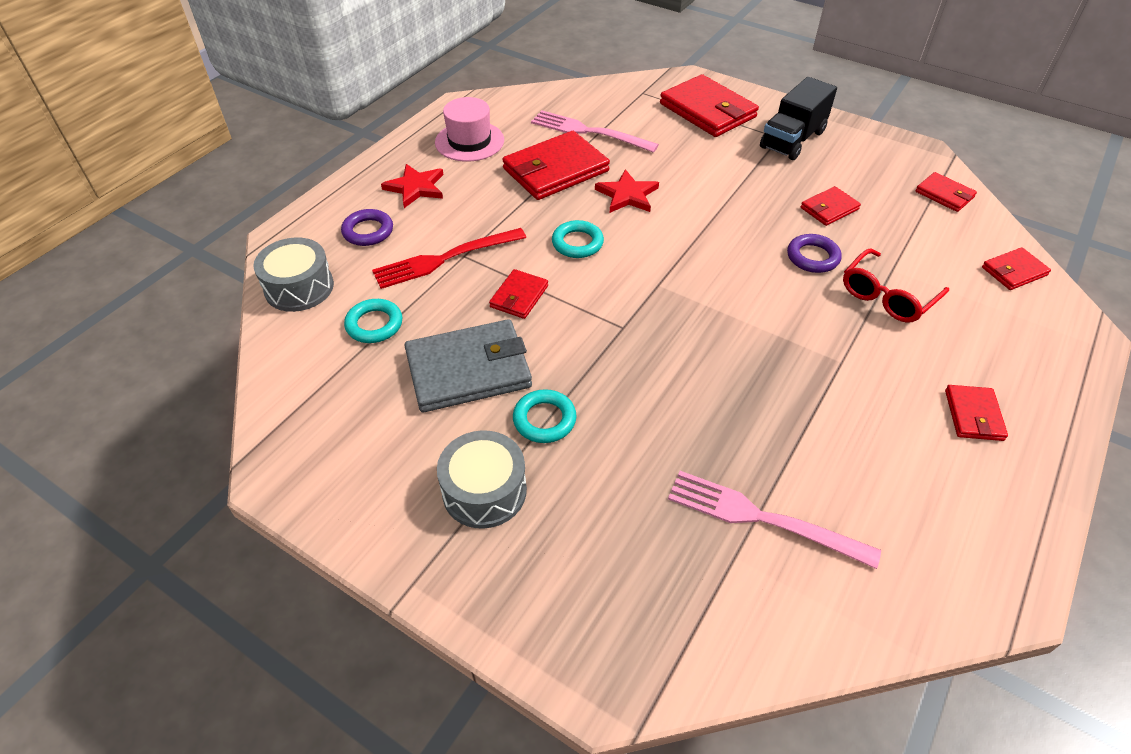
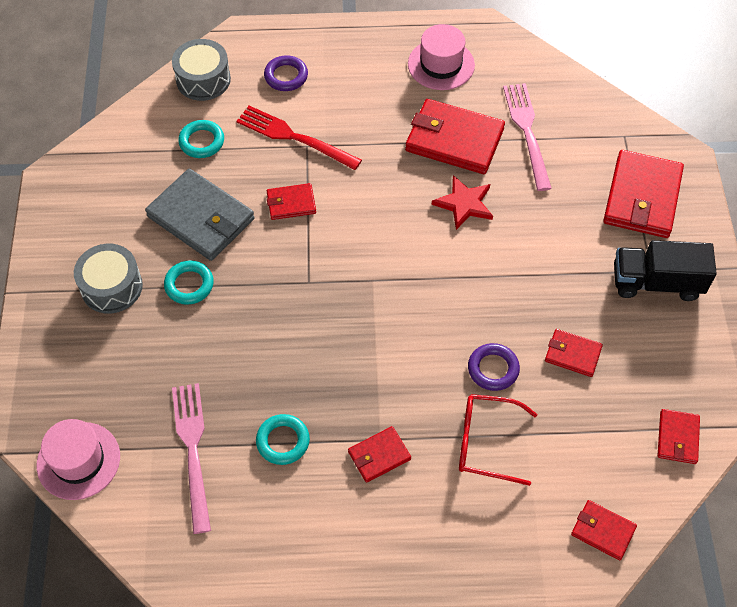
camera: 55 degrees right, 10 degrees up
(416, 187) = (356, 70): red star -> none
(577, 243) = (377, 204): turquoise ring -> turquoise ring (283, 441)
(705, 645) = (78, 460): none -> pink hat
(973, 415) = (388, 551): red wallet -> red wallet (379, 455)

